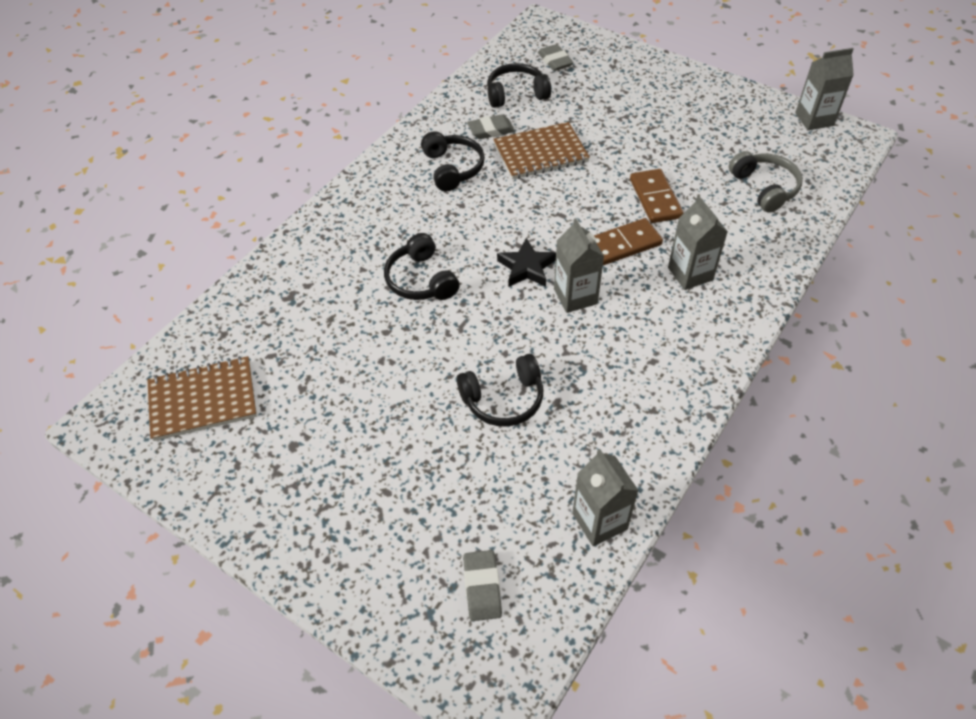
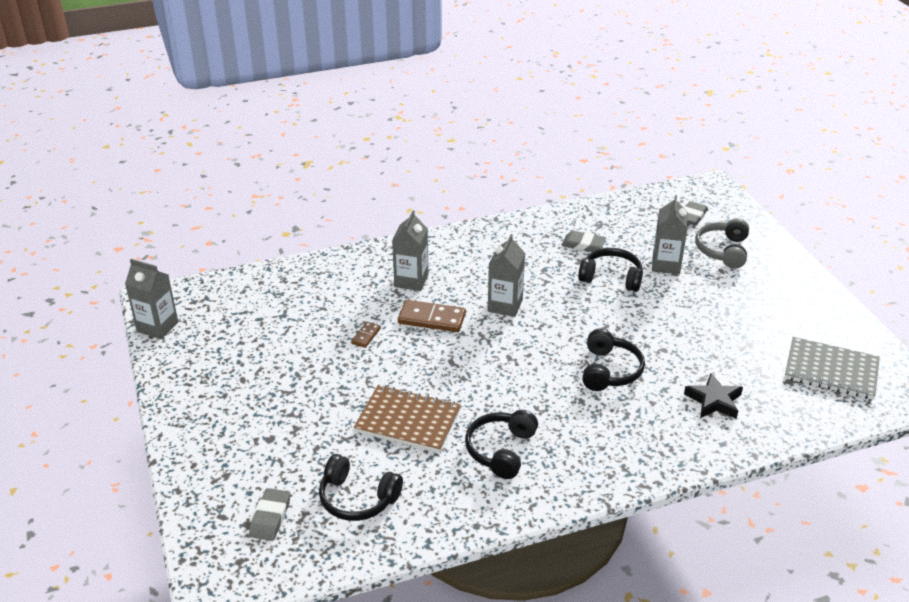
camera: 145 degrees left, 15 degrees down
(203, 400) = (831, 370): brown notebook -> grey notebook
(491, 130) = (426, 470): grey eraser -> grey eraser (583, 244)
(526, 267) = (520, 339): black star -> black star (714, 401)
(599, 521) = (606, 211): grey carton -> grey carton (666, 265)
(655, 198) = (366, 336): brown domino -> brown domino, size x0.52
(764, 188) = (279, 302): grey headphones -> grey headphones (722, 250)

